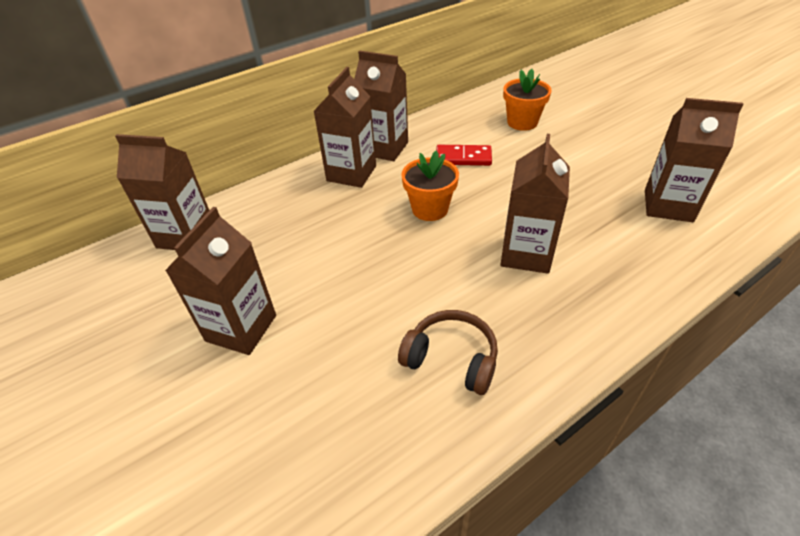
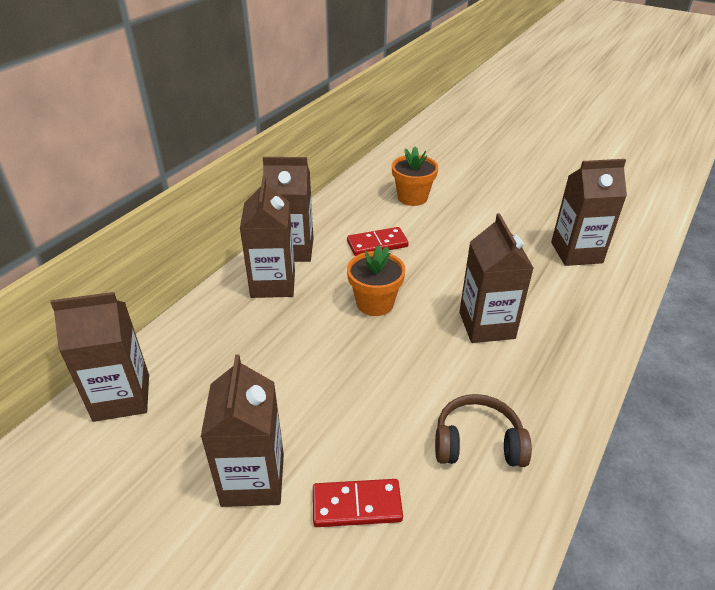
camera: 25 degrees left, 5 degrees down
(310, 377) = (357, 505): none -> red domino

